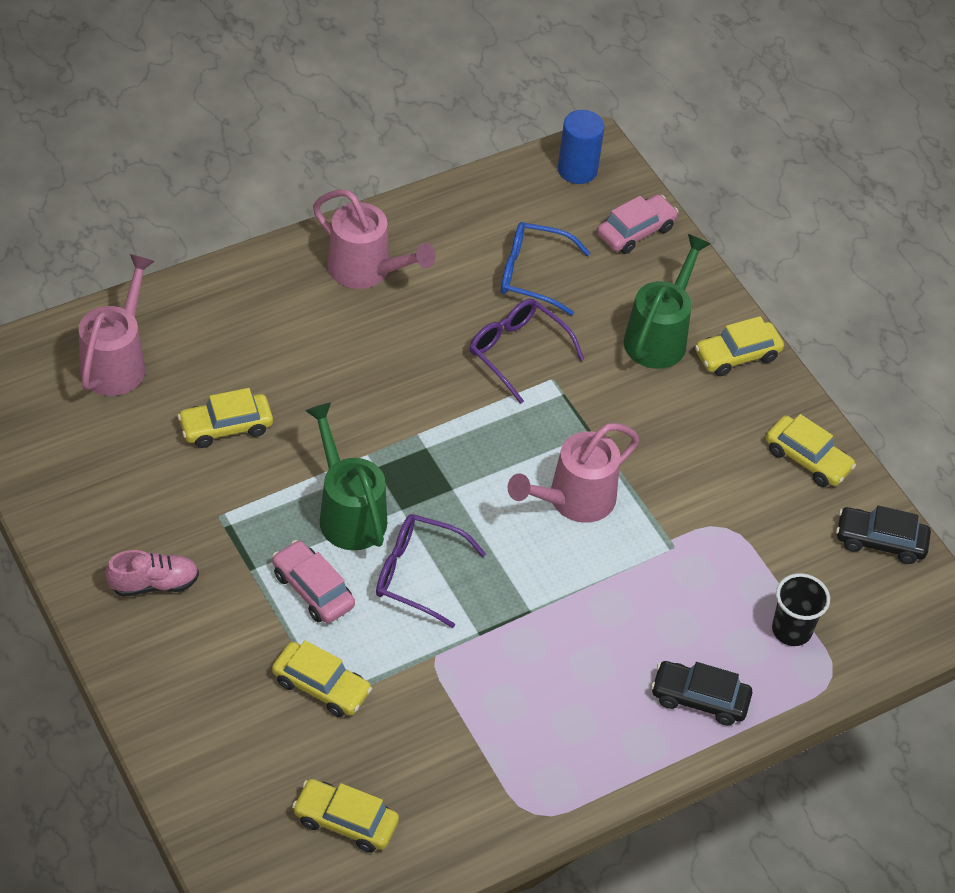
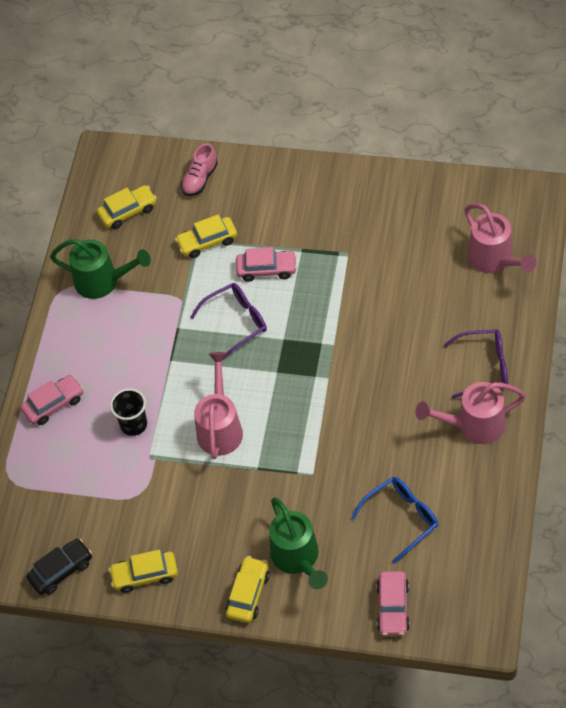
camera: 140 degrees right, 5 degrees up
(154, 583) = (327, 203): pink shoe -> pink shoe (200, 179)
(226, 427) = (406, 287): yellow car -> none
(348, 512) = (302, 313): green watering can -> green watering can (103, 281)
(518, 352) = (346, 468): purple glasses -> purple glasses (484, 368)
(577, 170) = (474, 609): blue cylinder -> none
(699, 699) = (53, 404): black car -> pink car
(791, 630) = (51, 479): black cup -> black cup (134, 425)

